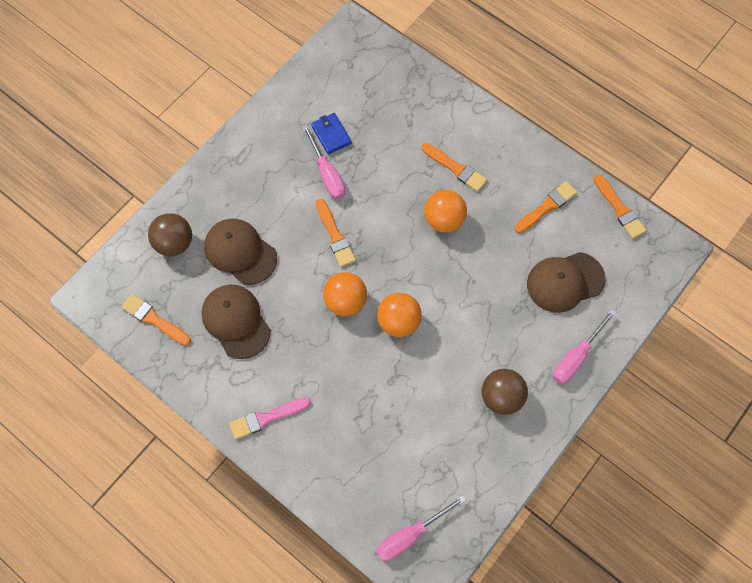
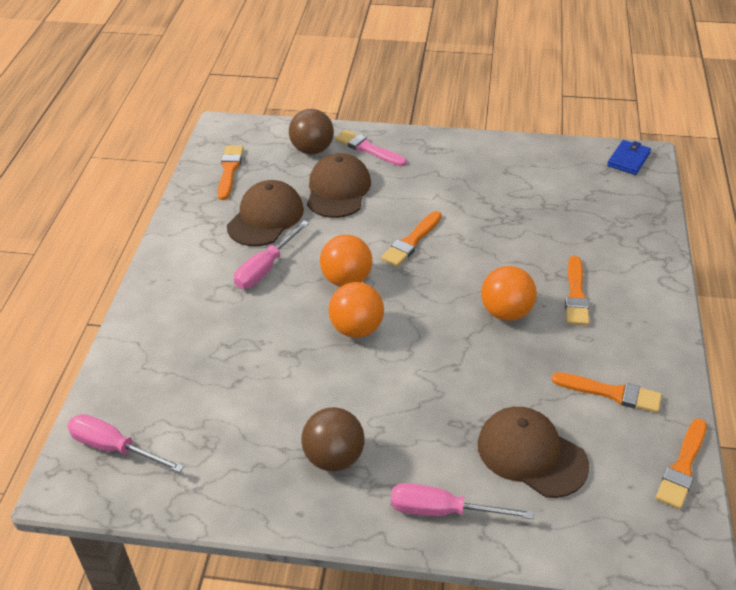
camera: 60 degrees right, 25 degrees down
(266, 418) = (180, 280): pink brush -> pink brush (368, 148)
(327, 174) = (472, 207): pink screwdriver -> pink screwdriver (265, 268)
(331, 134) = (516, 192): blue wallet -> blue wallet (628, 159)

